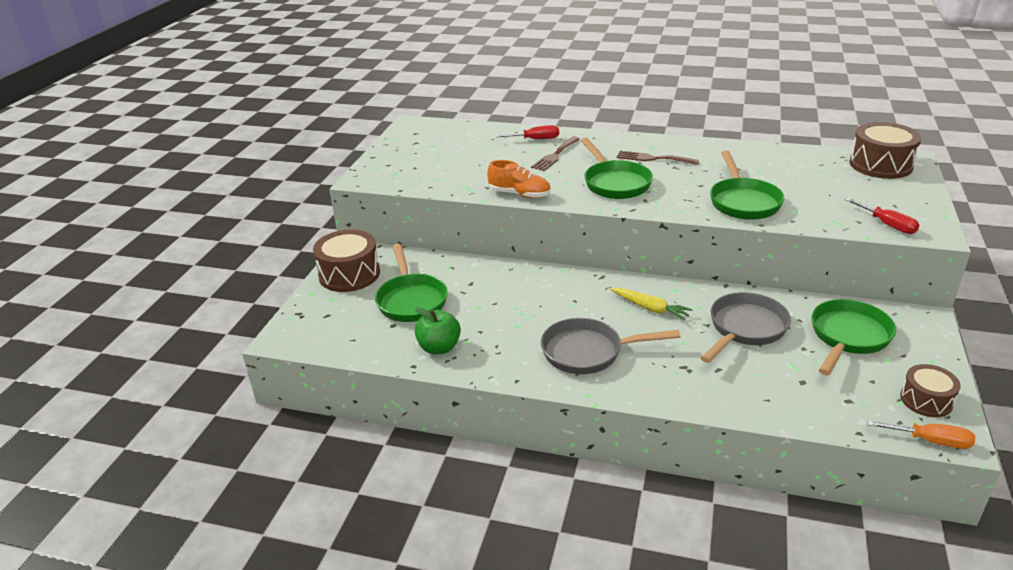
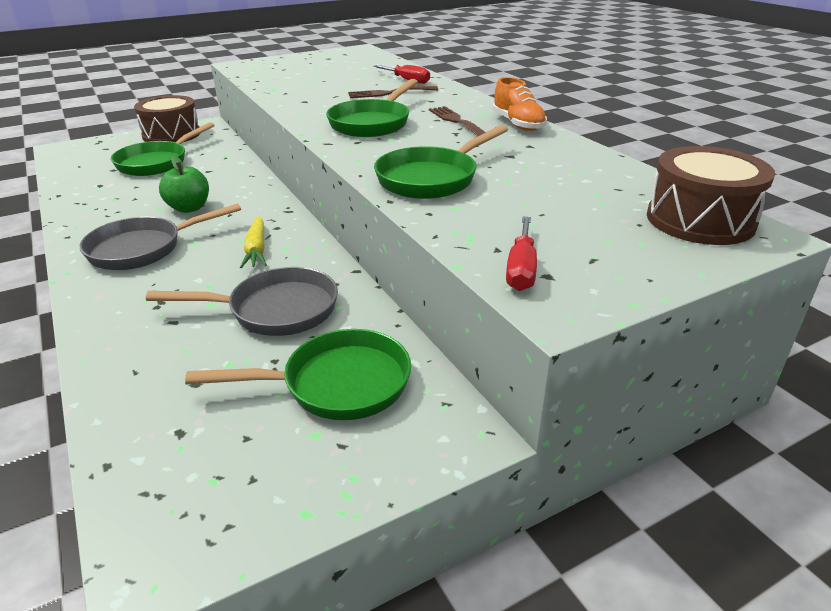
camera: 45 degrees right, 0 degrees up
(439, 348) = (93, 194): green apple -> green apple (189, 208)
(519, 194) = (289, 104): orange shoe -> orange shoe (518, 124)
(588, 352) = (143, 249): grey pan -> grey pan turned 75 degrees counterclockwise
(926, 400) = (237, 504): brown drum -> none
(931, 441) = (127, 543): orange screwdriver -> none

